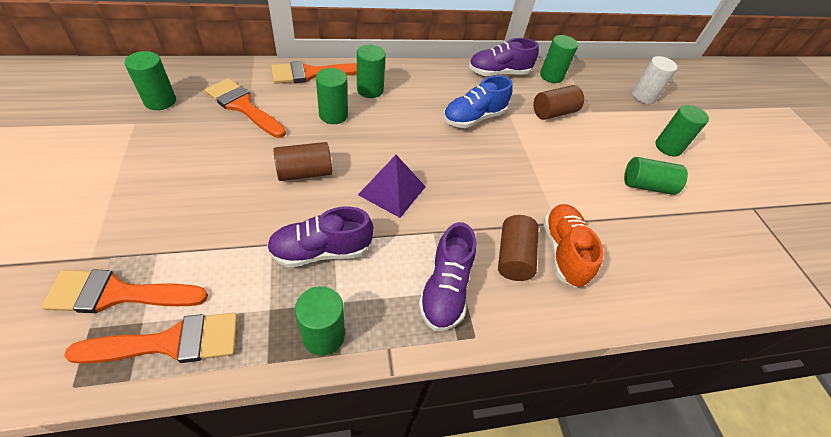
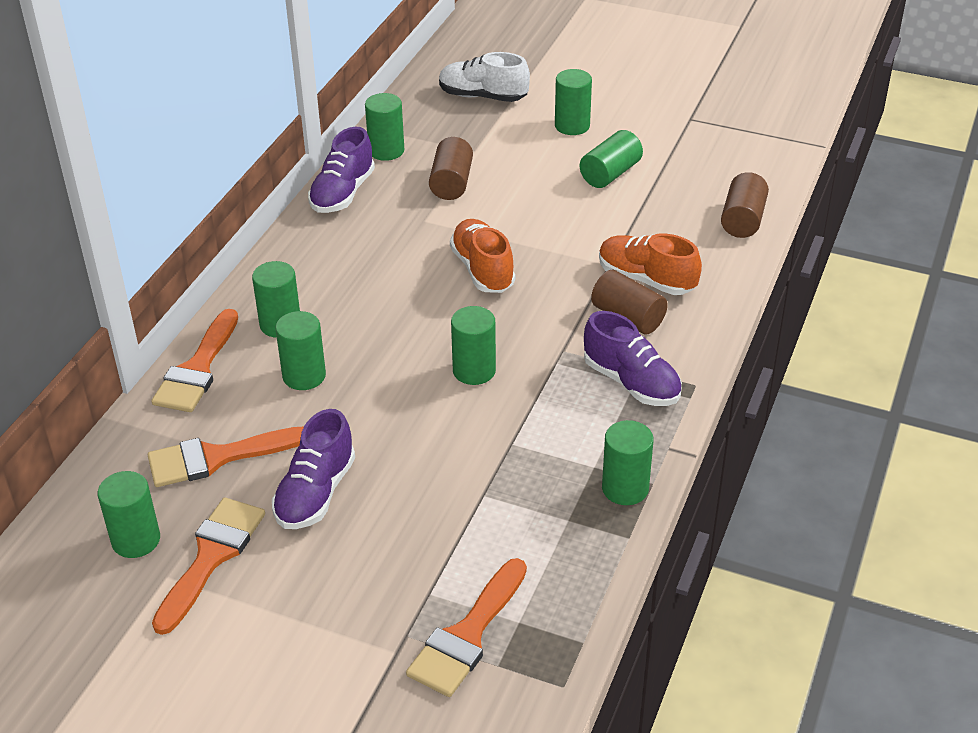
camera: 50 degrees left, 10 degrees down
(171, 342) = (559, 603): orange brush -> orange brush (211, 557)
(304, 172) = (390, 435): brown cylinder -> brown cylinder (742, 220)
(321, 251) = (520, 458): purple shoe -> purple shoe (315, 493)
(392, 190) = (474, 371): purple pyramid -> green cylinder
(473, 118) = (408, 254): blue shoe -> none
(490, 157) = (482, 270): none -> orange shoe
(643, 96) = (483, 96): white cylinder -> white shoe

